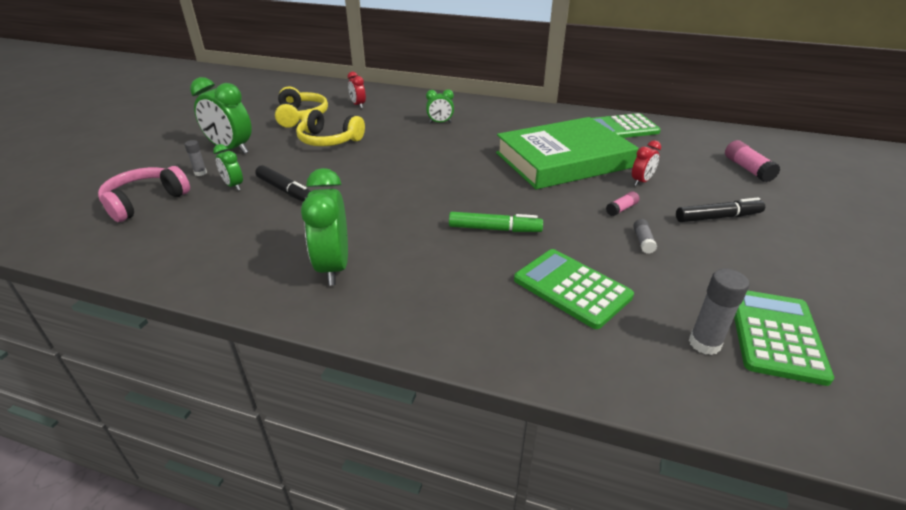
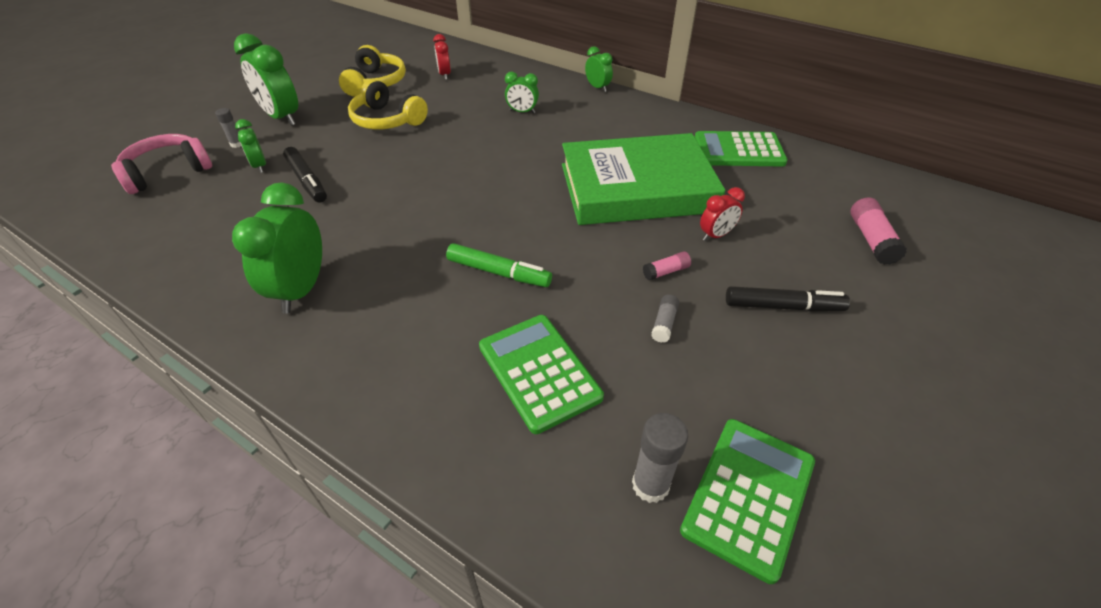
camera: 15 degrees right, 10 degrees up
(489, 101) = (597, 87): none -> green clock

